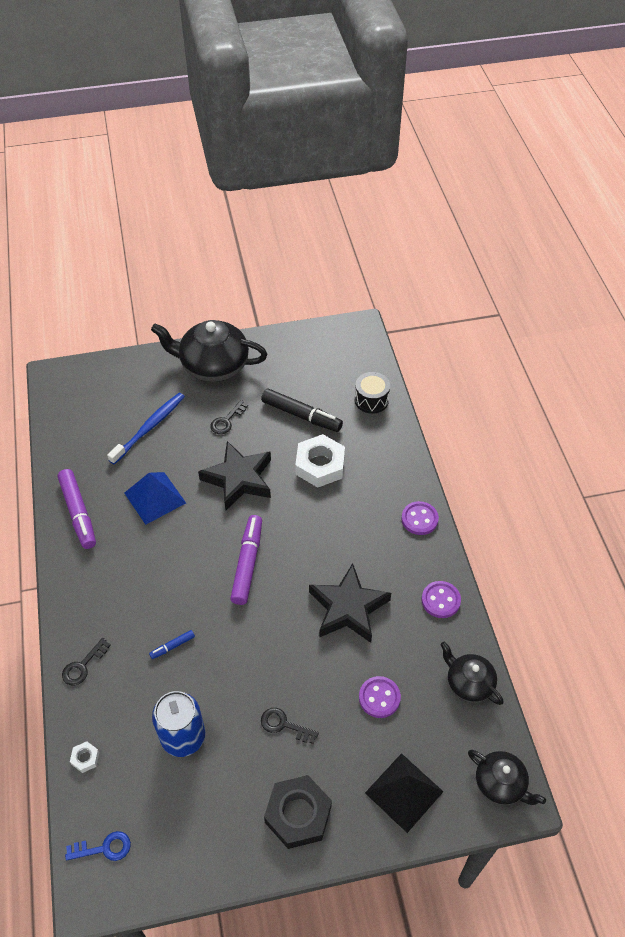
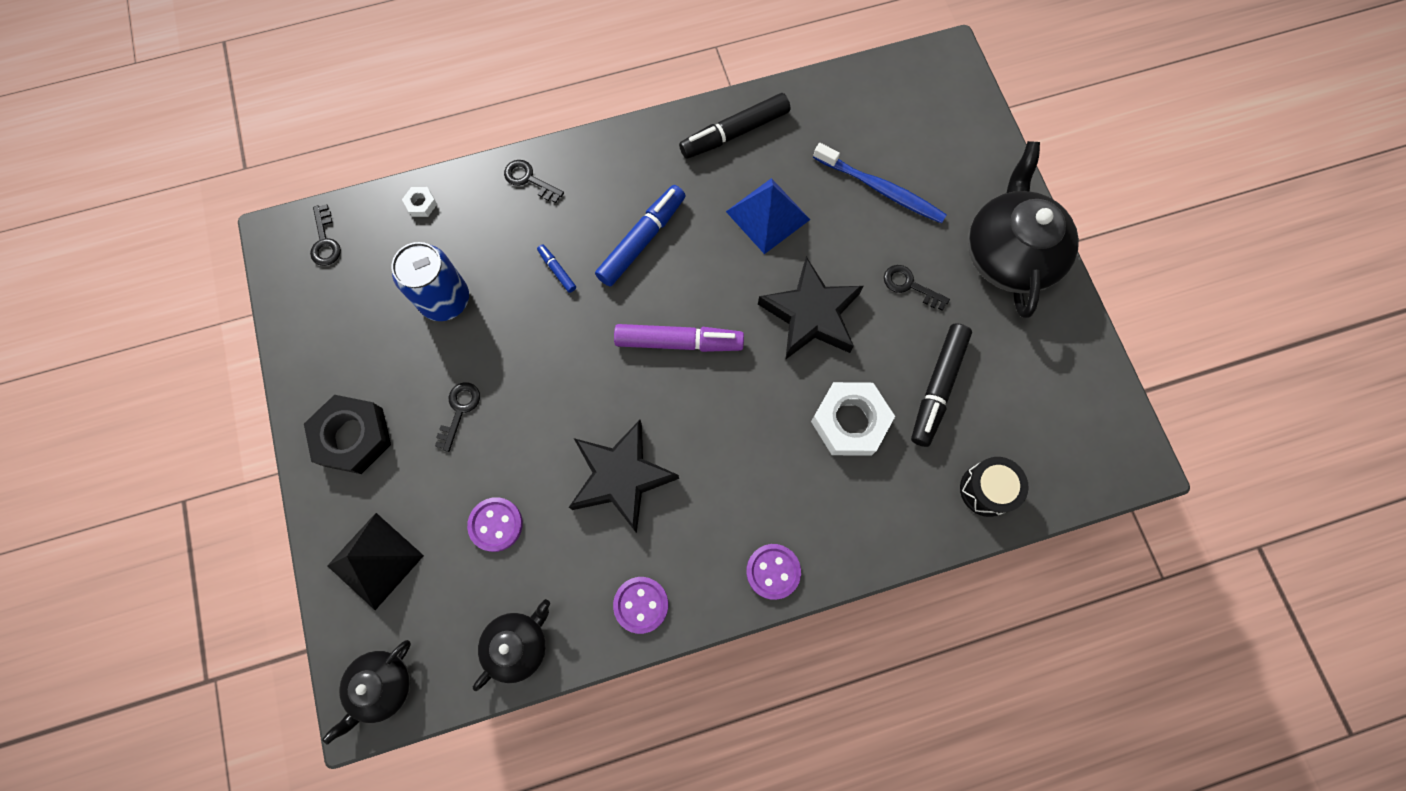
camera: 85 degrees right, 20 degrees up
(78, 512) = (735, 133): purple marker -> black marker
(104, 848) = (325, 241): blue key -> black key
(158, 583) = (641, 240): none -> blue marker

